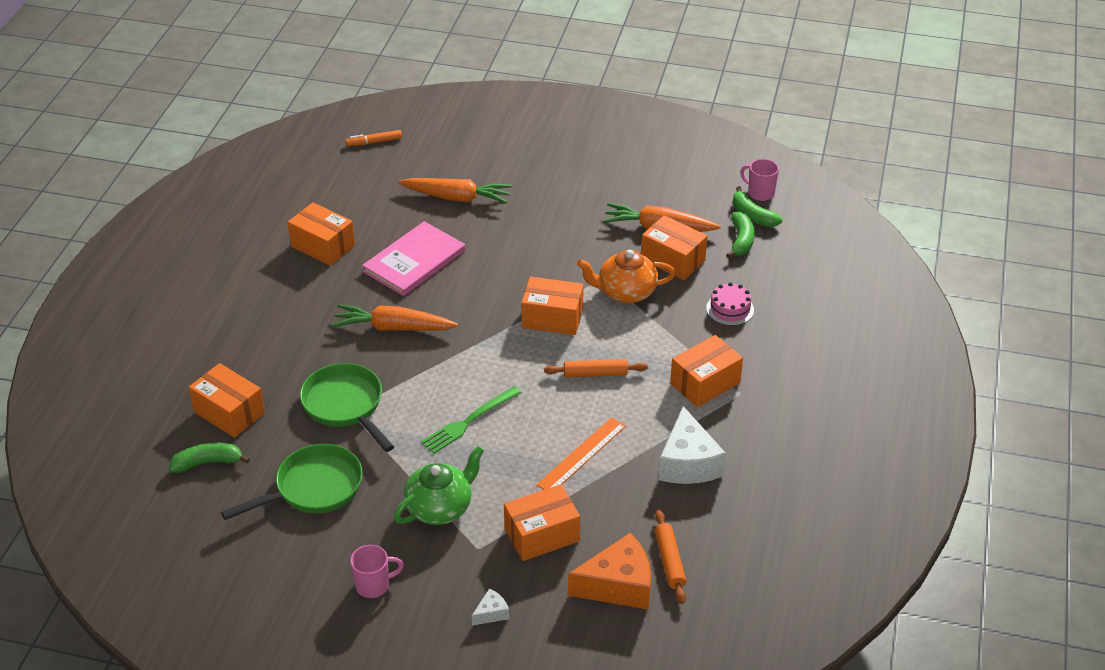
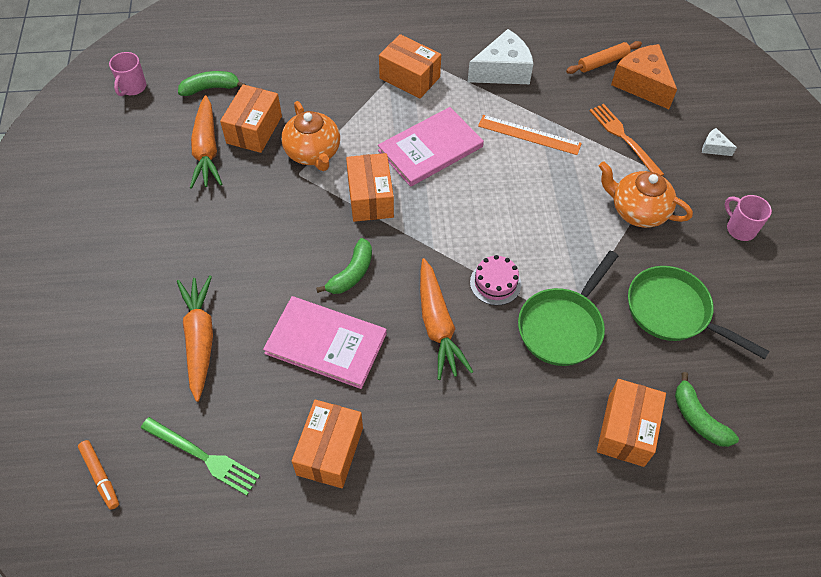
camera: 110 degrees left, 15 degrees up
(440, 507) = (637, 211): green teapot -> orange teapot
(469, 421) = (532, 221): green fork -> green fork (203, 456)
(542, 535) = (624, 138): orange box -> orange fork
(595, 374) = (430, 149): orange rolling pin -> pink book
(730, 309) = (310, 79): pink cake -> pink cake (495, 283)
(752, 216) = (170, 87): green banana -> green banana (351, 273)

